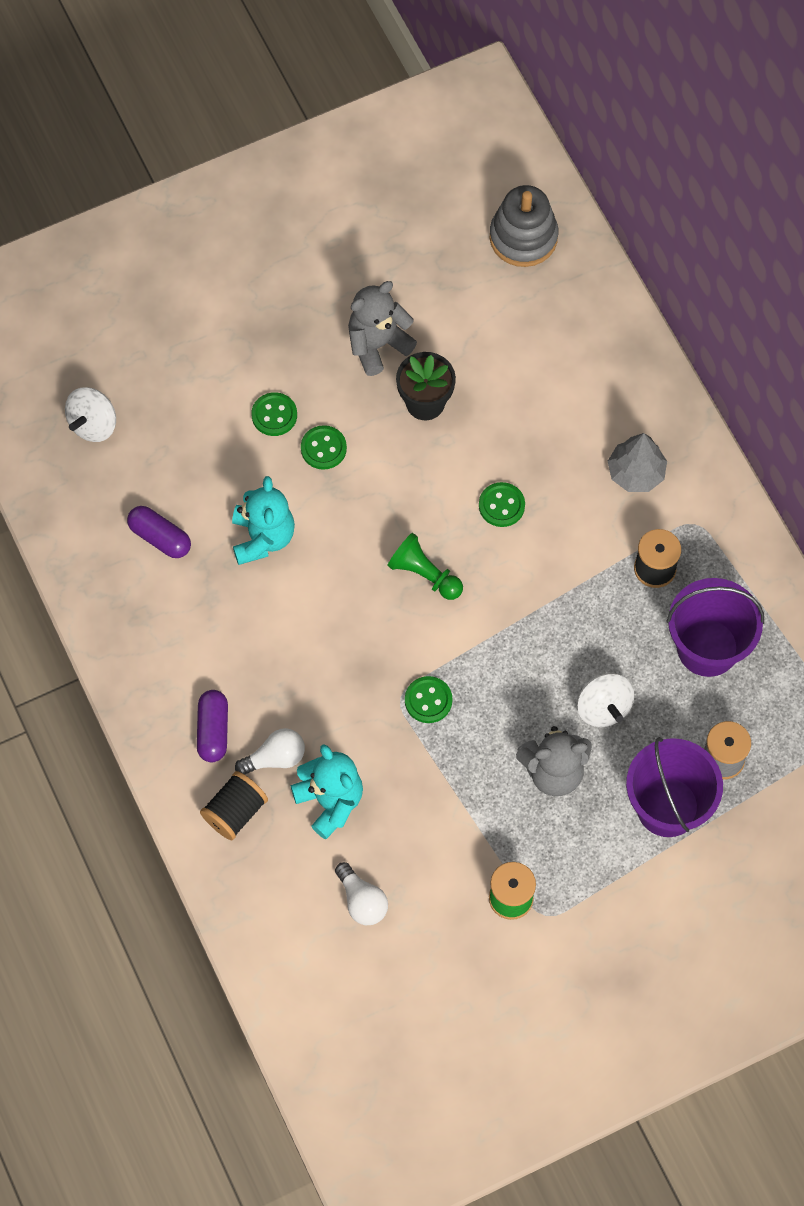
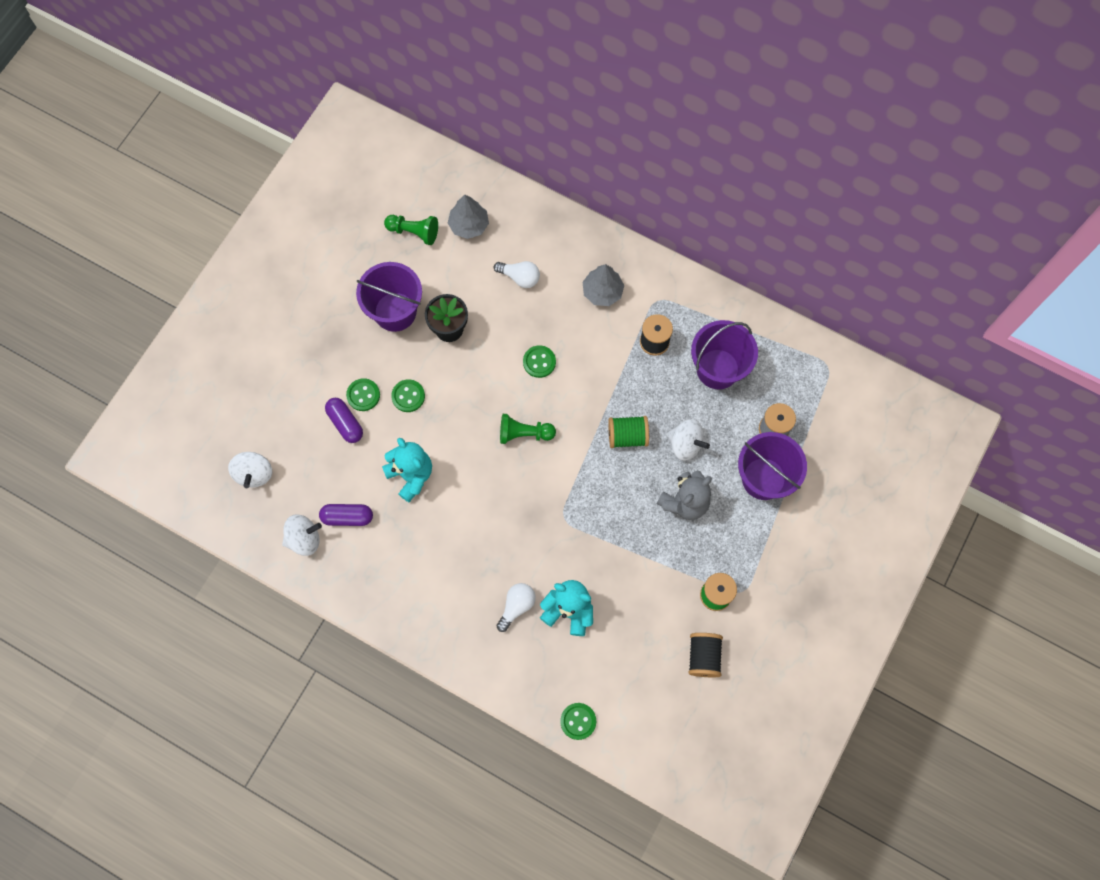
camera: 35 degrees left, 5 degrees up
(96, 530) = (304, 539): none -> white spinning top
(213, 730) = (467, 615): purple capsule -> purple capsule (345, 423)
(235, 812) = (517, 656): black spool -> black spool (703, 657)
(362, 901) = (631, 658): white light bulb -> white light bulb (520, 277)
(378, 345) = (395, 311): grey teddy bear -> purple bucket
(428, 700) = (581, 509): green button -> green button (578, 721)
(465, 268) = (414, 232): none -> green pawn
(523, 237) = (435, 192): grey stacking toy -> none
(535, 299) = (469, 225): none -> grey tree
(542, 654) = (627, 436): none -> green spool

